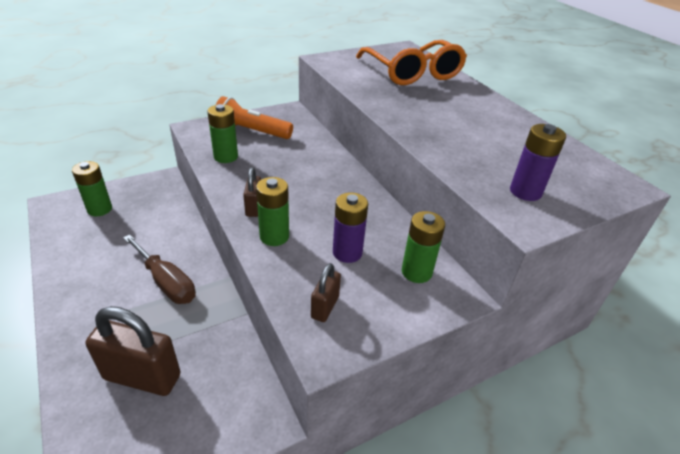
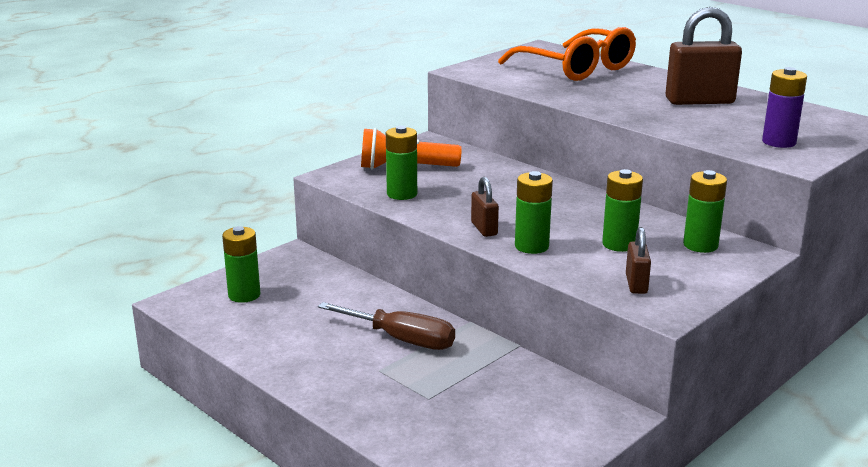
camera: 15 degrees left, 15 degrees down
(142, 377) = (457, 413): brown padlock -> brown padlock (699, 101)
(347, 252) = (619, 244): purple battery -> green battery

